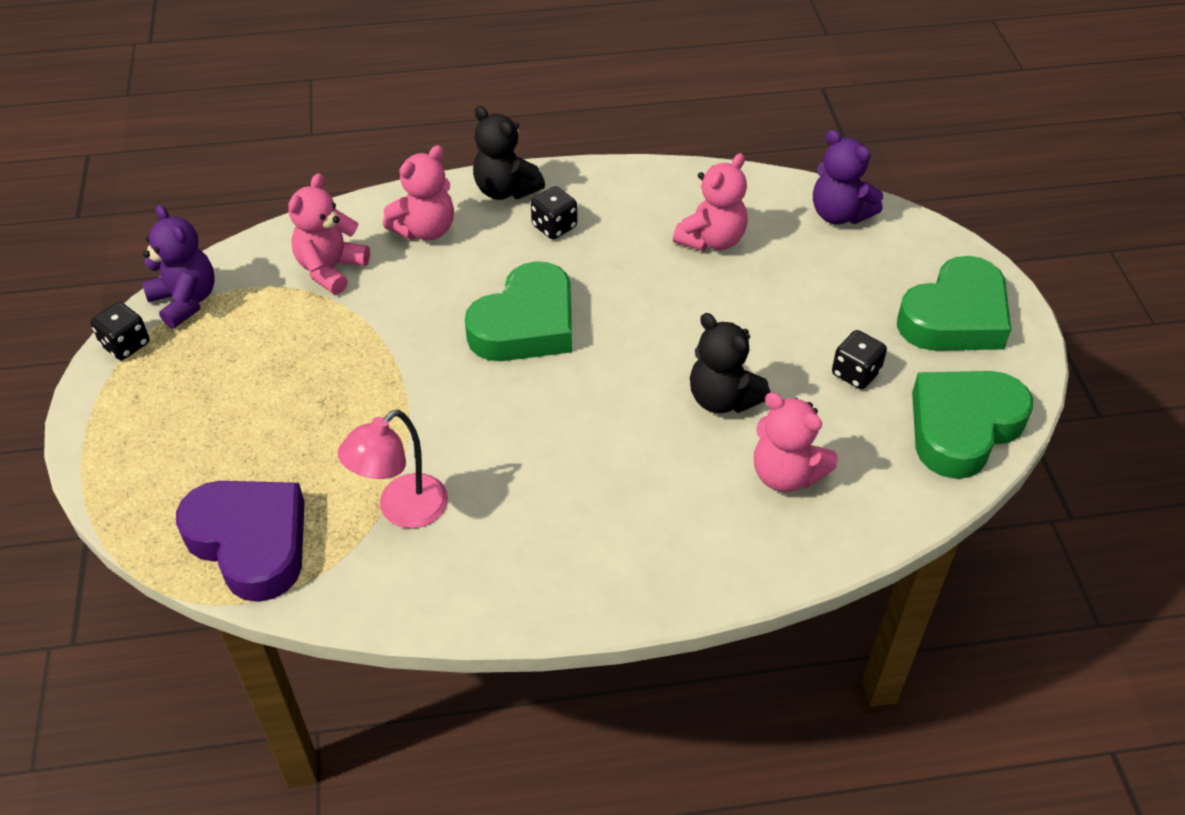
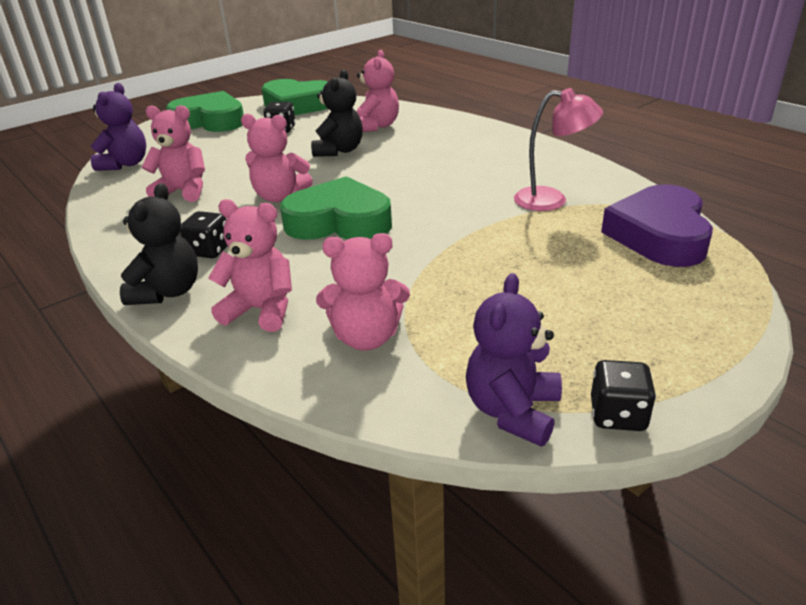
camera: 120 degrees left, 15 degrees down
(629, 303) = (280, 196): none -> pink teddy bear

